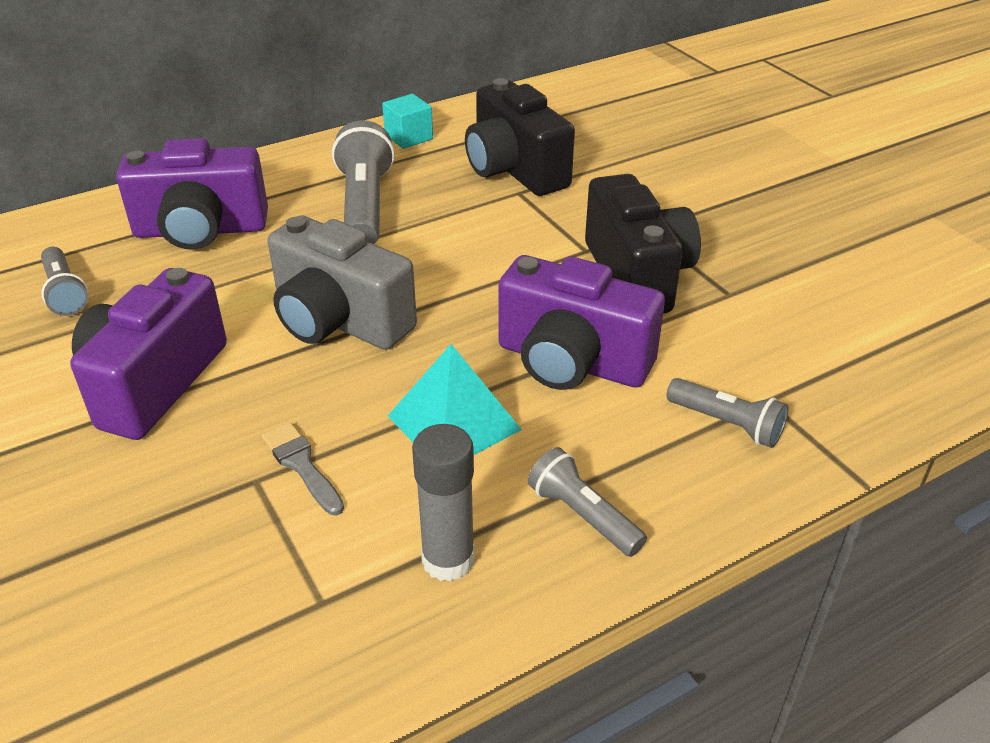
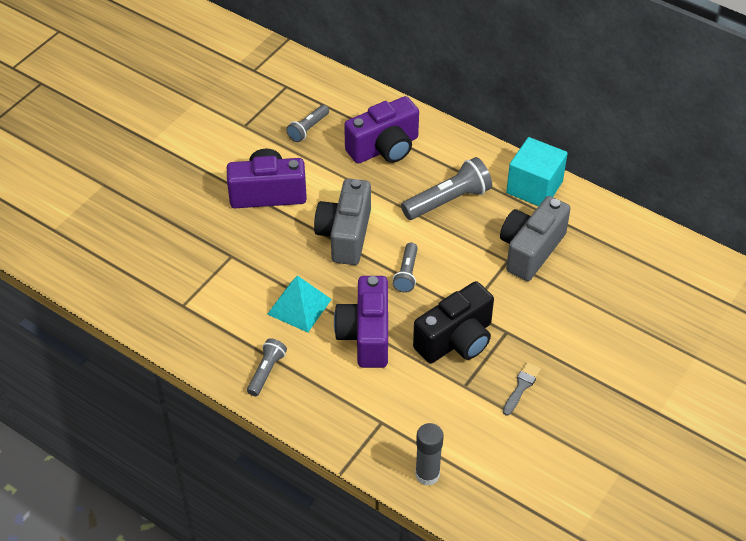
camera: 65 degrees right, 10 degrees up
(201, 230) = (384, 148): purple camera -> purple camera turned 90 degrees counterclockwise
(301, 465) = (246, 266): grey brush -> grey brush (521, 386)
(408, 137) = (534, 187): turquoise cube -> turquoise cube, size x1.82
(448, 560) = (220, 335): grey glue stick -> grey glue stick (427, 474)
(514, 170) = (530, 250): black camera -> grey camera
(726, 424) = (353, 409): grey flashlight -> grey flashlight (406, 273)

